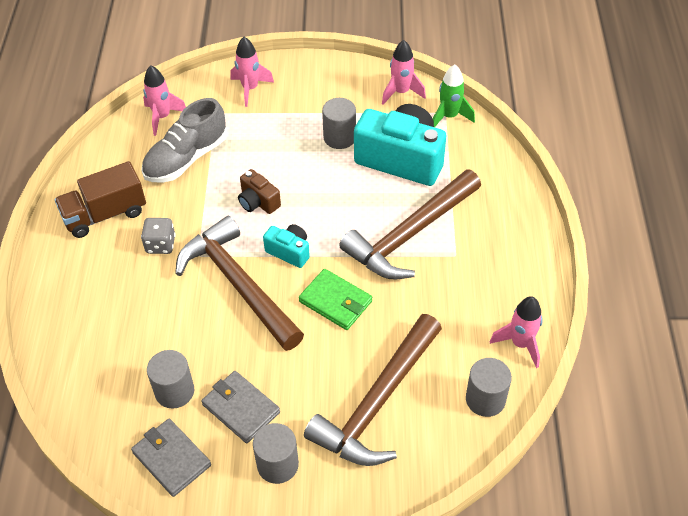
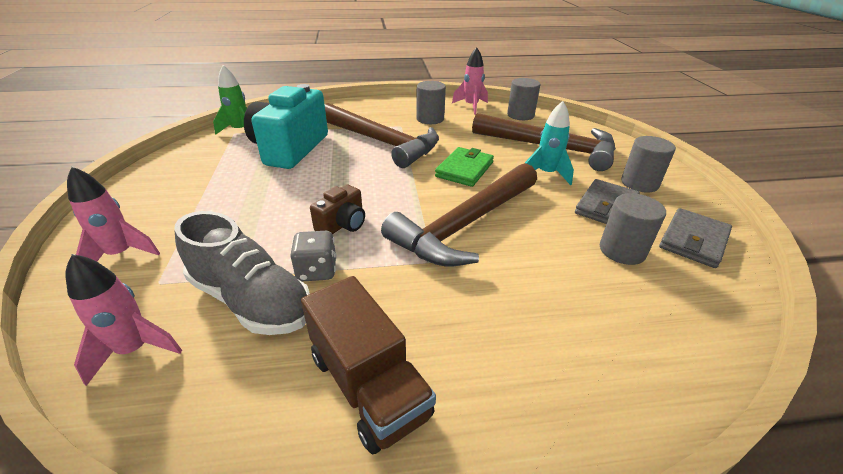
camera: 100 degrees left, 15 degrees down
(160, 244) = (422, 299): grey dice -> grey dice (317, 270)
(289, 251) = (412, 197): turquoise camera -> none
(313, 376) = (546, 174): none -> turquoise rocket
(339, 137) = (249, 181): grey cylinder -> grey cylinder (430, 119)
(401, 92) = (194, 152): pink rocket -> none

